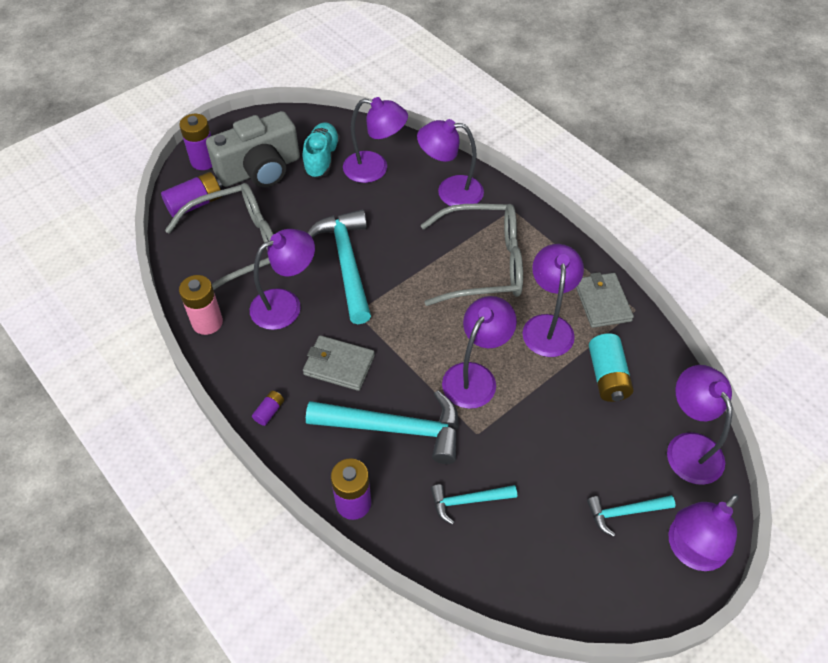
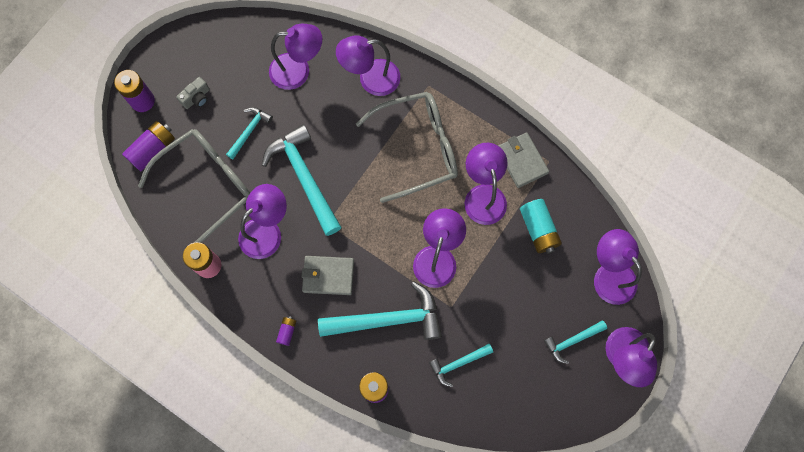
camera: 15 degrees left, 20 degrees up
(260, 170) = (197, 98): grey camera -> grey camera, size x0.41
(303, 209) = (249, 131): none -> turquoise hammer
(322, 159) = (248, 71): turquoise shoe -> none

